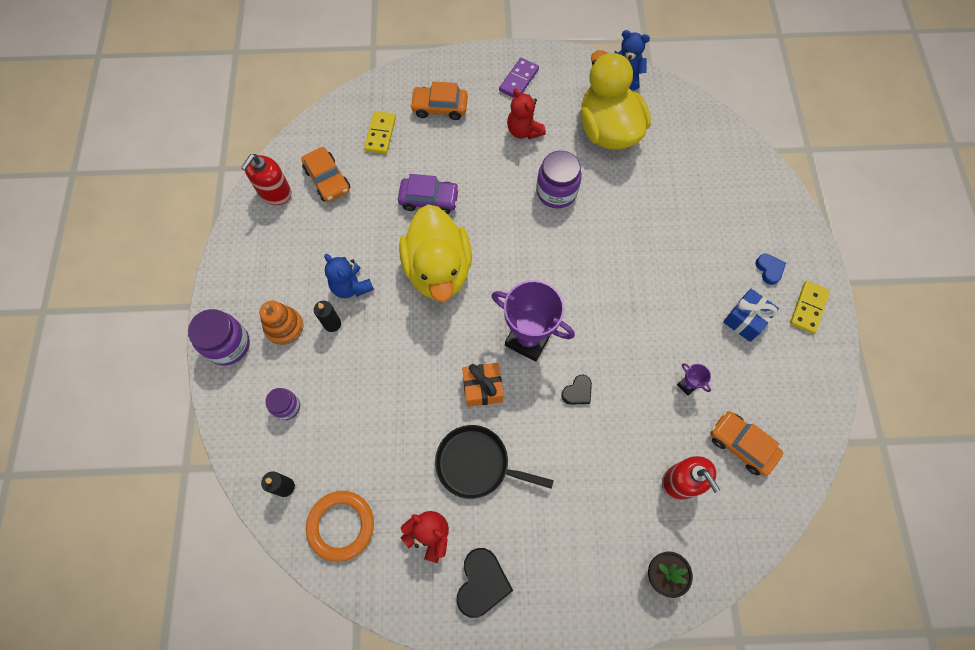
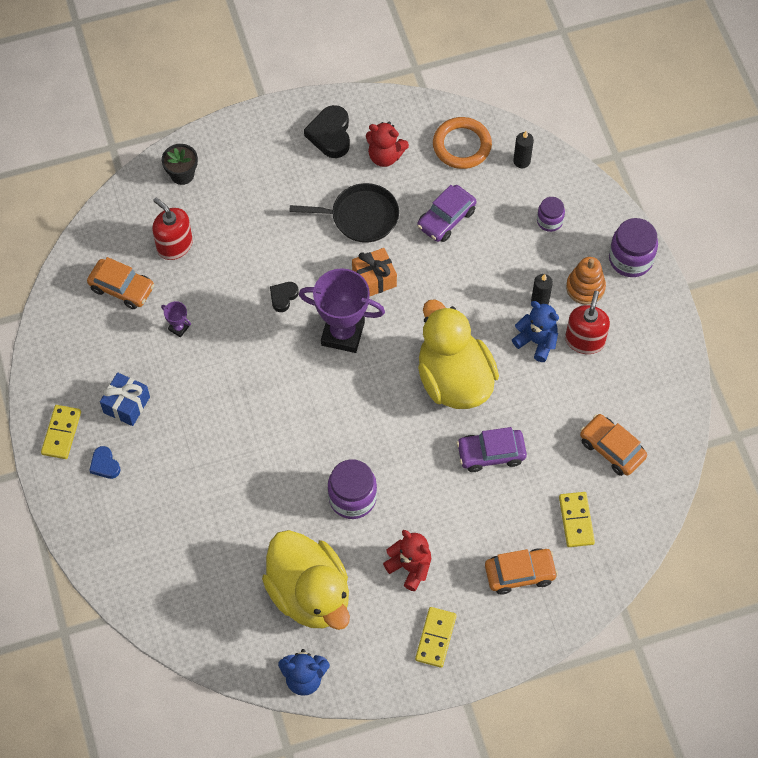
camera: 165 degrees right, 5 degrees down
(275, 193) = (662, 420): red soap dispenser -> red soap dispenser (584, 340)
(389, 437) = (446, 219): none -> purple car
(519, 80) = (435, 638): purple domino -> yellow domino

